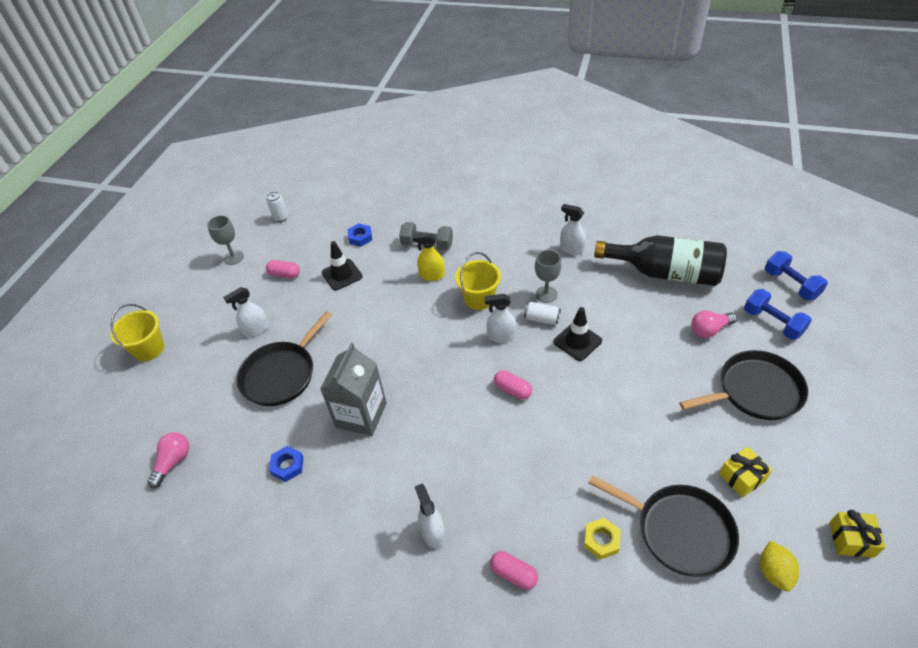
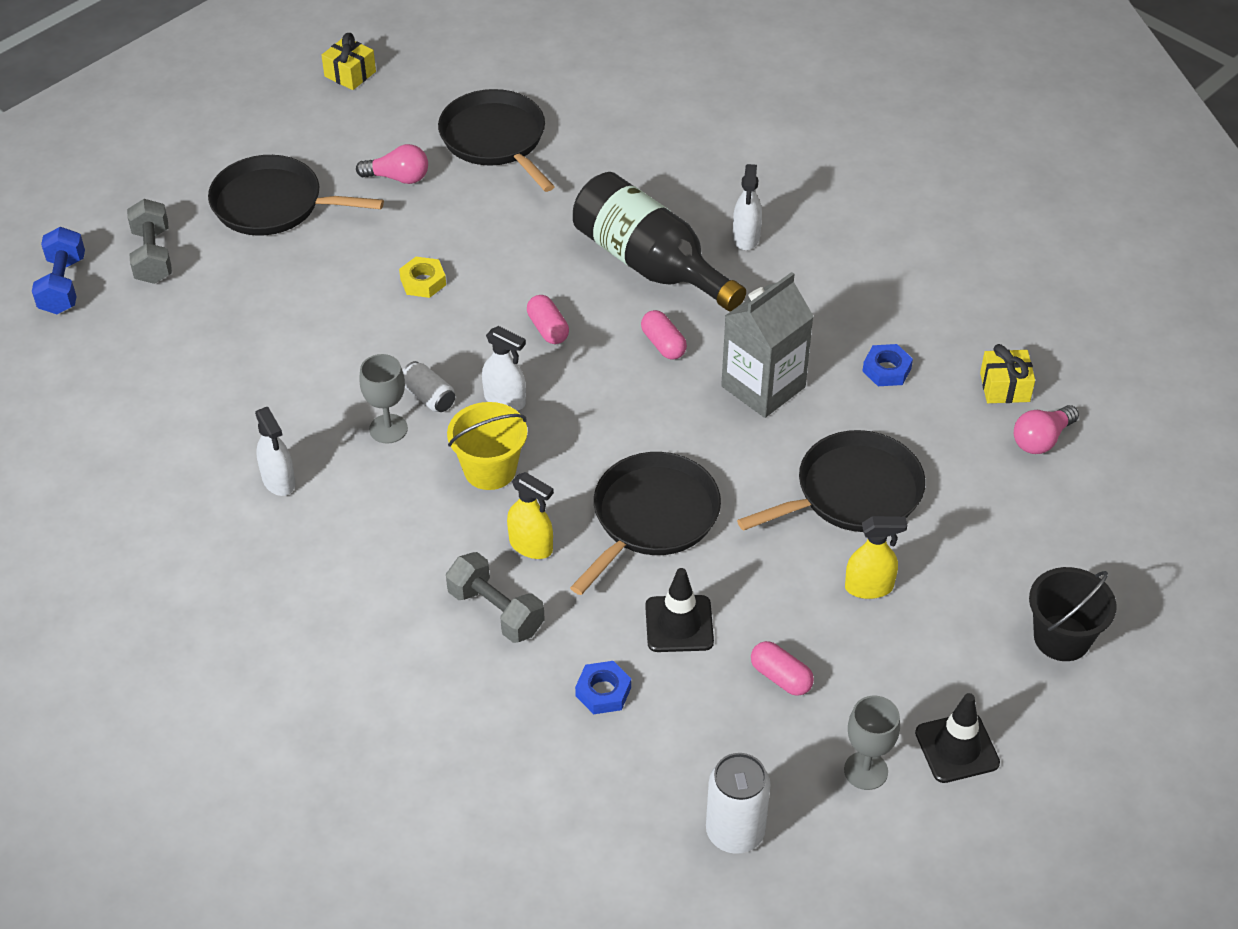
camera: 155 degrees left, 0 degrees up
(149, 349) = (1062, 638): yellow bucket -> black bucket
(256, 330) = (869, 587): white spray bottle -> yellow spray bottle
(281, 218) = (735, 832): white can -> white can, size x1.63
(382, 313) = (651, 517): none -> black pan
(513, 574) = (686, 176): pink capsule -> pink capsule (663, 344)
(577, 341) = (412, 346): black traffic cone -> black traffic cone (957, 748)
(601, 540) = (578, 163): yellow nut -> yellow nut (423, 281)
(665, 273) = (194, 377): black bottle -> black bottle (650, 264)
(709, 330) = (235, 283): pink light bulb -> pink light bulb (398, 178)
(741, 477) = (387, 148): yellow gift -> yellow gift (1004, 387)
(772, 323) = (153, 256): blue dumbbell -> grey dumbbell
(774, 572) = (445, 84): yellow lemon -> none

